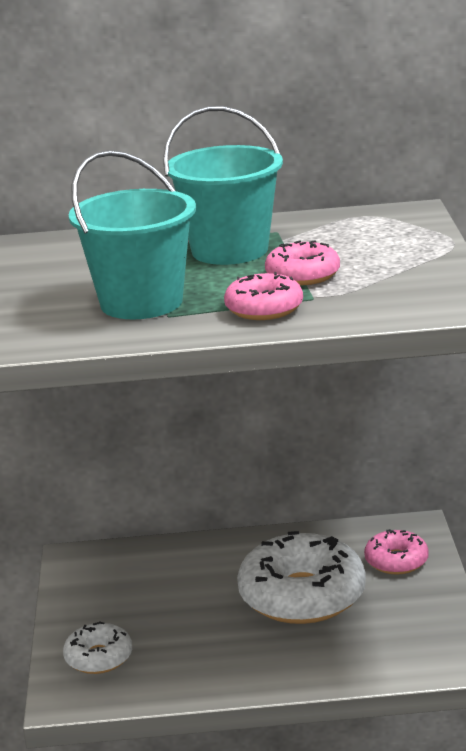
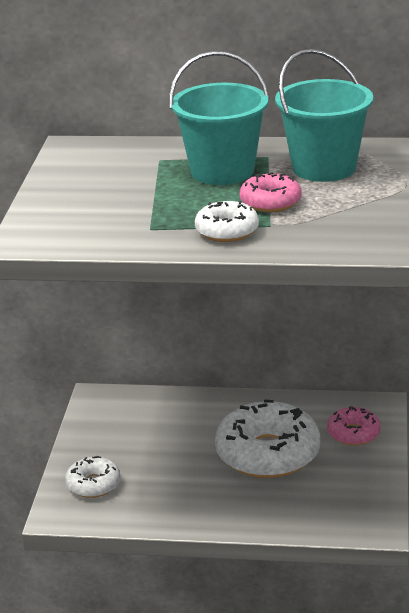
camera: 10 degrees right, 5 degrees up
(141, 303) = (134, 214): turquoise bucket -> turquoise bucket (324, 168)
(264, 309) = (227, 231): pink donut -> white donut

